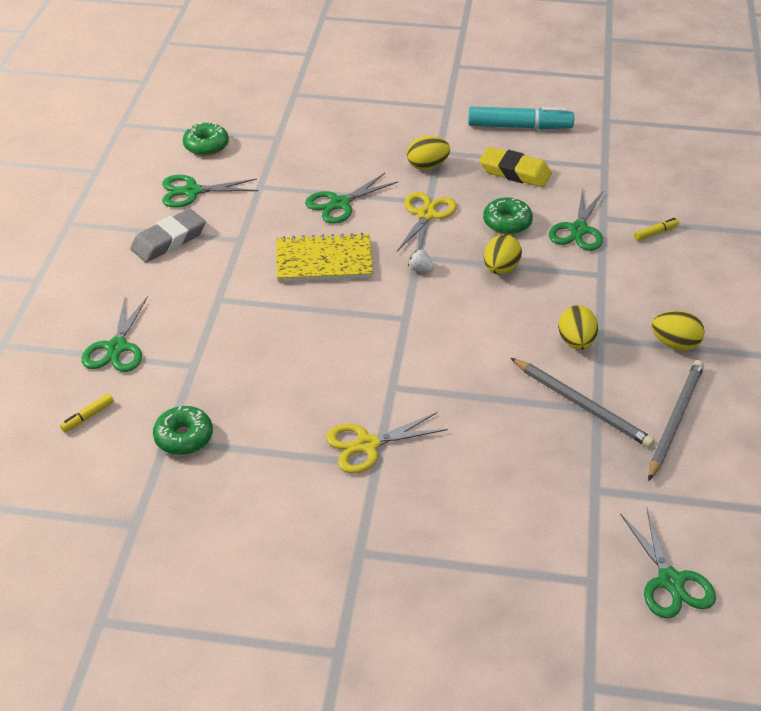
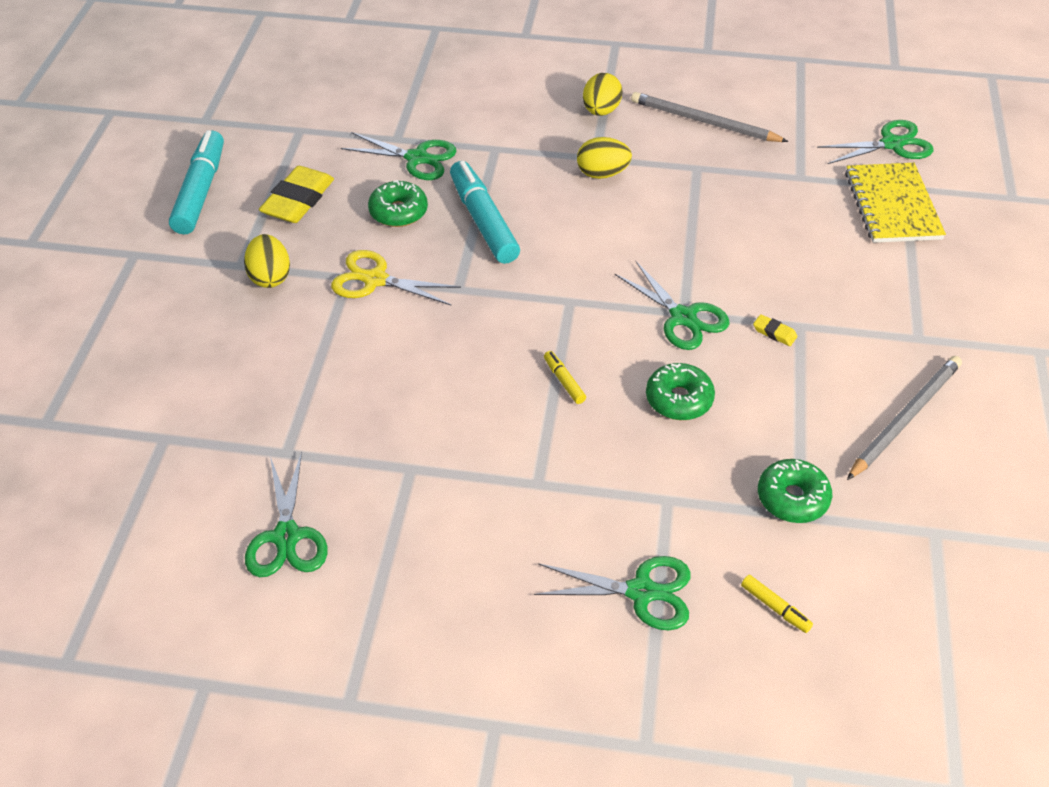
camera: 90 degrees left, 5 degrees up
(169, 240) = (406, 554): grey eraser -> none
(206, 146) = (165, 528): green donut -> green donut (679, 399)
(324, 261) = (461, 376): yellow notebook -> yellow notebook (892, 205)
(339, 203) = (341, 363): green scissors -> green scissors (683, 317)
(367, 445) = (774, 333): yellow scissors -> yellow eraser
(420, 269) = (482, 287): white strawberry -> none
(500, 269) = (483, 221): yellow egg -> turquoise marker
(582, 405) = (693, 177): grey pencil -> grey pencil (905, 418)
(655, 233) = (427, 105): yellow marker -> yellow marker (564, 381)

